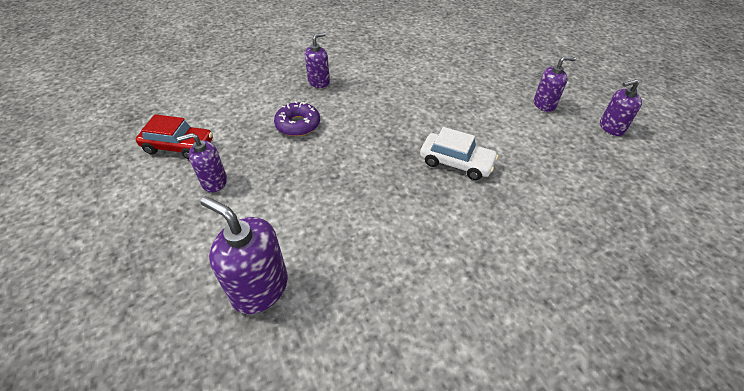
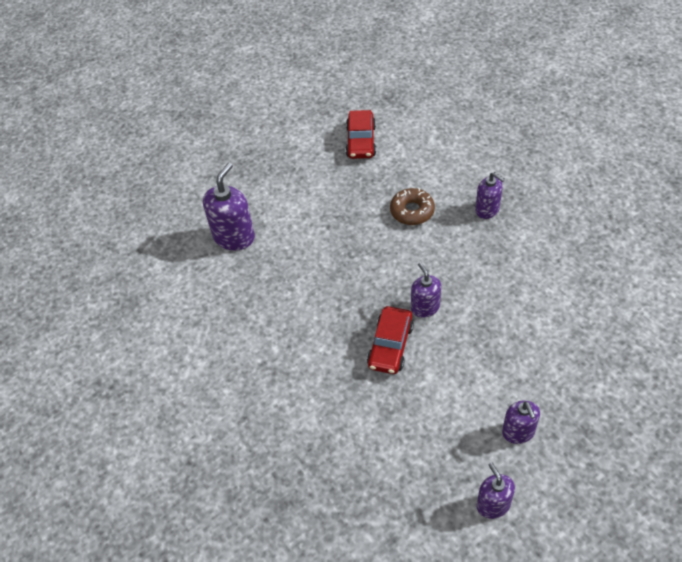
camera: 85 degrees right, 5 degrees up
(214, 181) = (326, 178): purple soap dispenser -> purple soap dispenser (425, 307)
(298, 124) = (412, 211): purple donut -> brown donut
(456, 162) = (390, 345): white car -> red car

